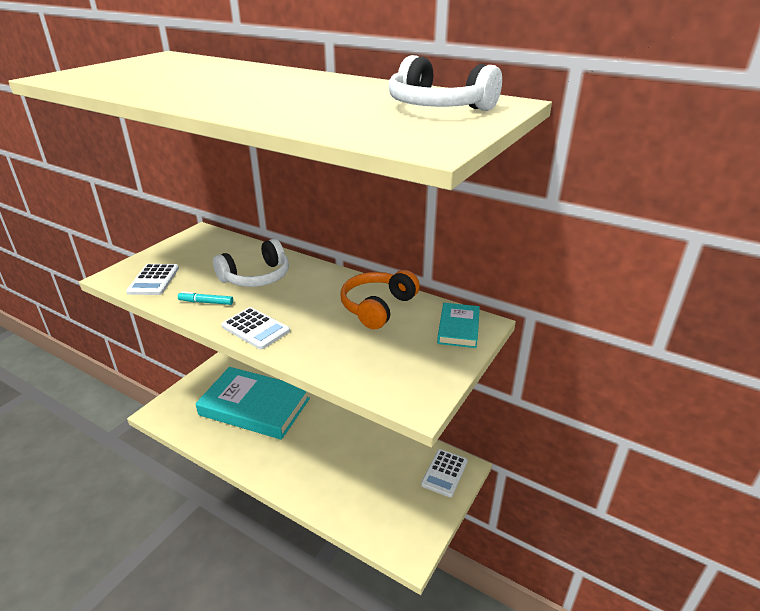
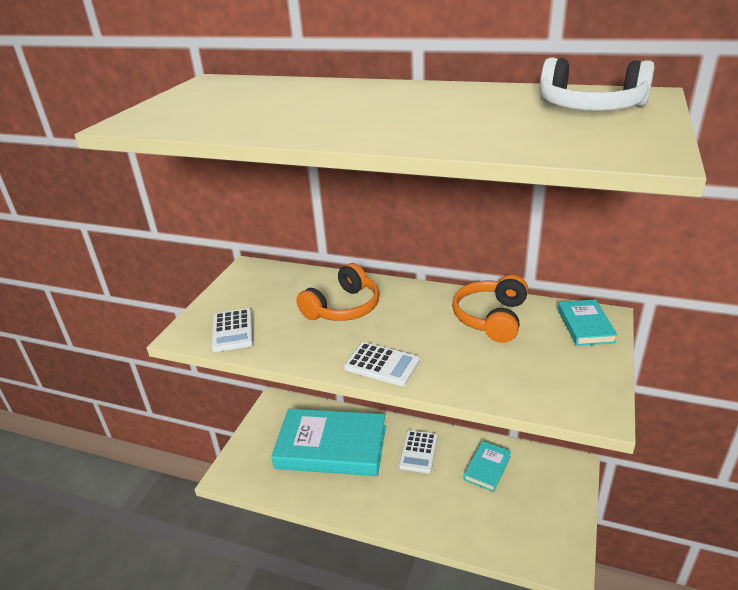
camera: 10 degrees left, 0 degrees up
(206, 302) = (308, 345): turquoise marker -> none
(256, 277) = (343, 307): white headphones -> orange headphones
(381, 453) = (487, 468): none -> turquoise book
(444, 473) = (559, 475): white calculator -> white calculator (418, 452)

